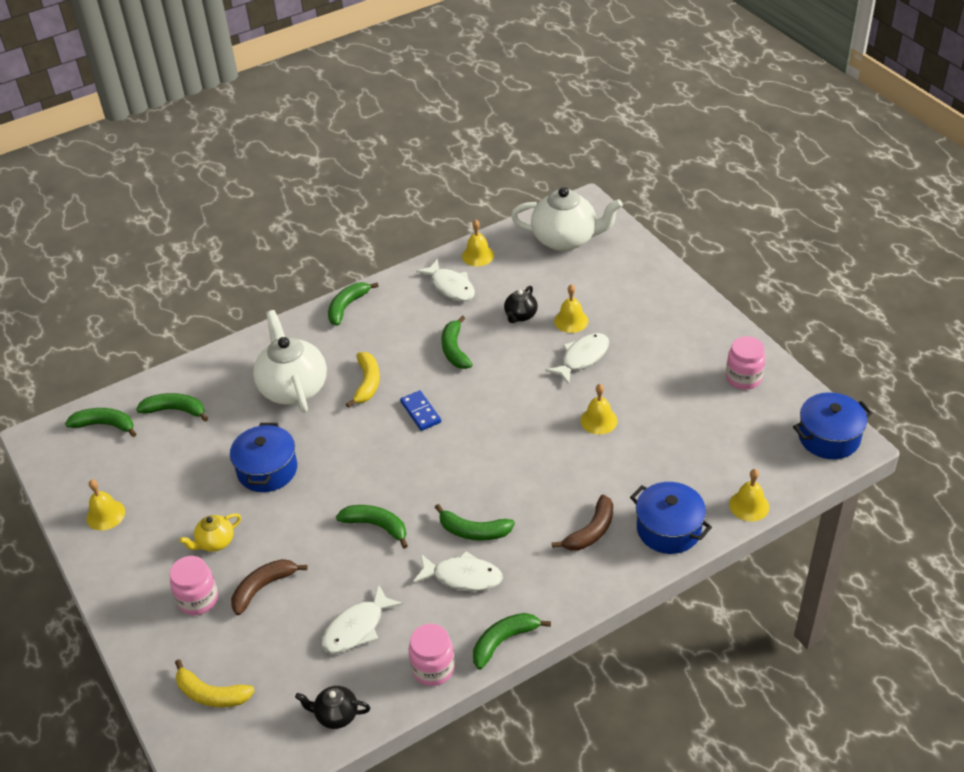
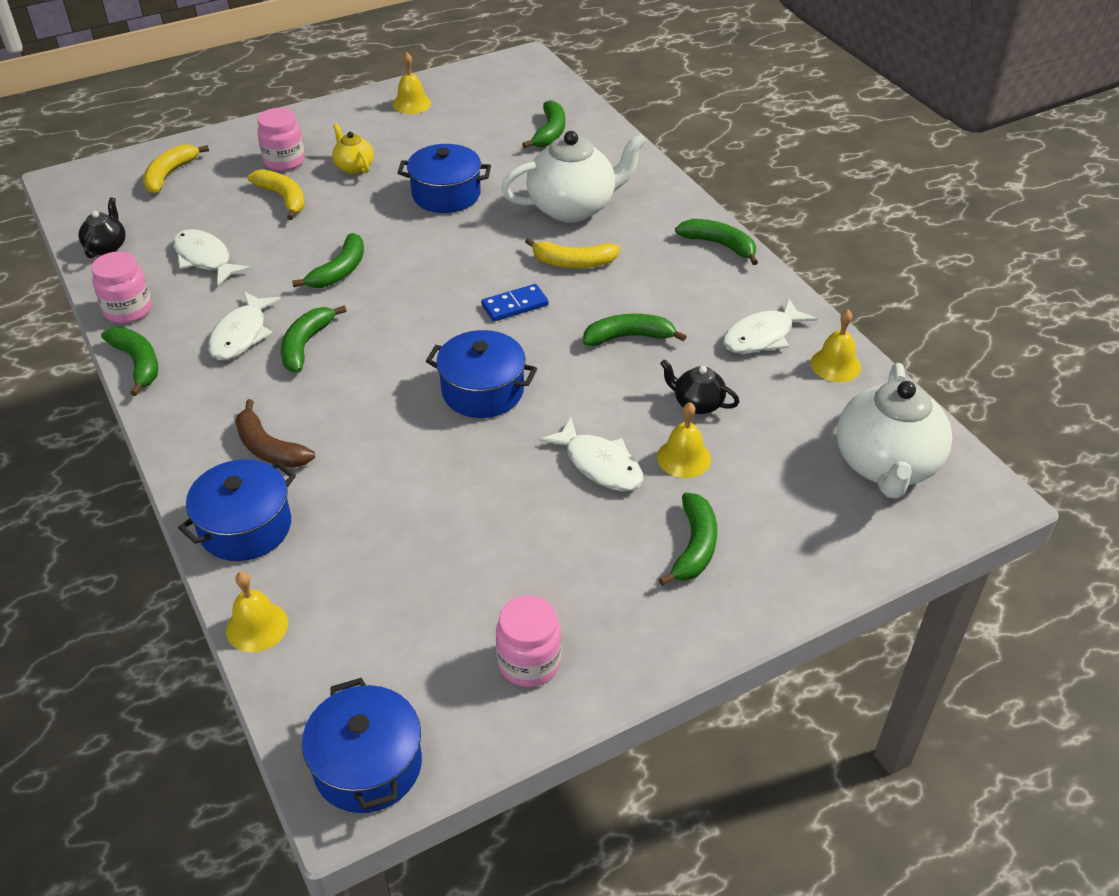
camera: 90 degrees right, 0 degrees up
(105, 425) = (535, 93): green banana -> green banana (694, 546)
(263, 587) = (283, 198): brown banana -> yellow banana
(518, 421) = (482, 391): none -> blue pot
(598, 420) = (467, 472): yellow bell -> none

